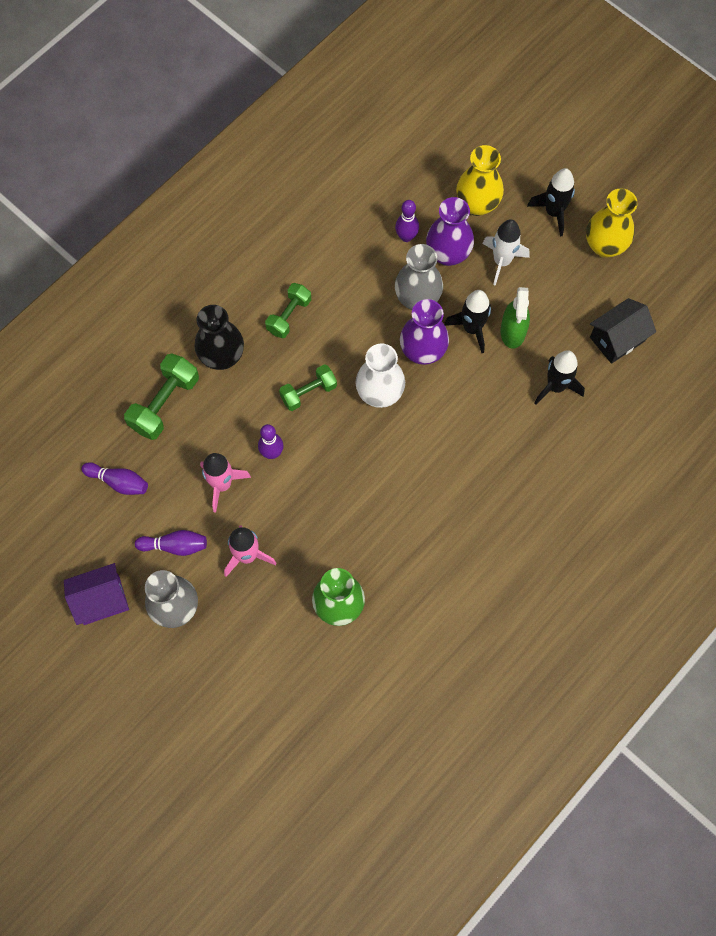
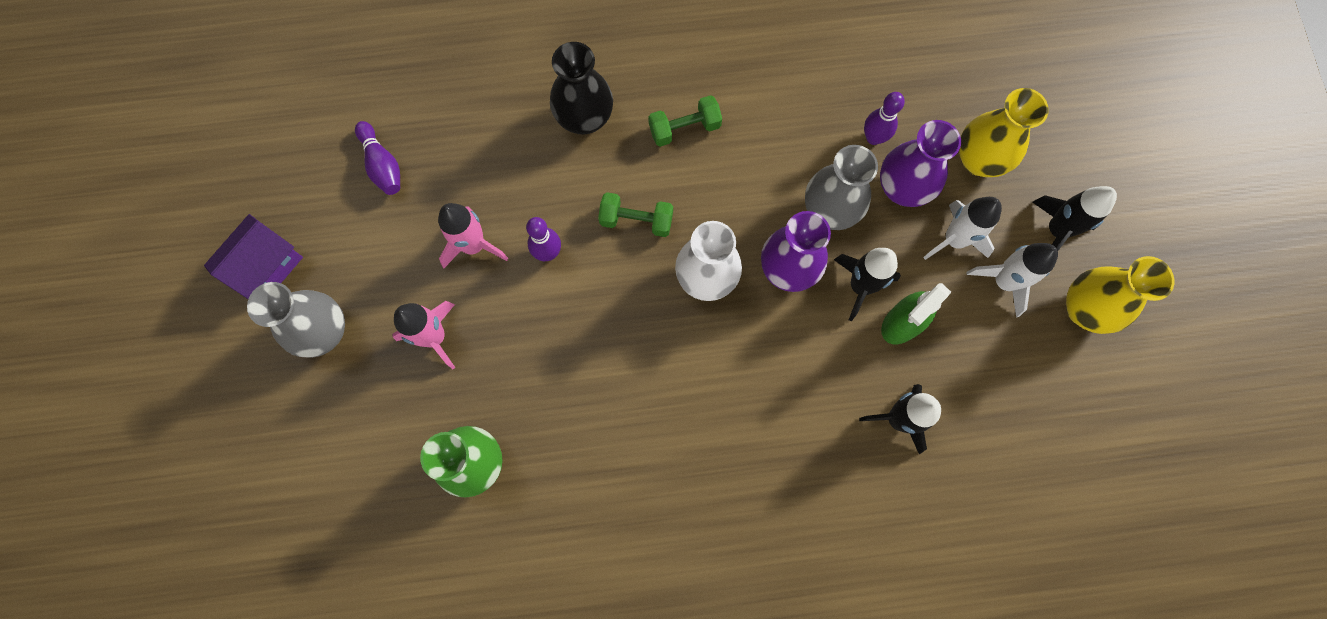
camera: 40 degrees right, 5 degrees up
(101, 600) = (266, 267): purple house -> purple house turned 75 degrees counterclockwise
(165, 403) = (491, 122): green dumbbell -> none
(175, 546) = (377, 270): purple bowling pin -> none
(549, 264) = (1003, 281): none -> white rocket
(617, 339) = (1011, 422): black house -> none

